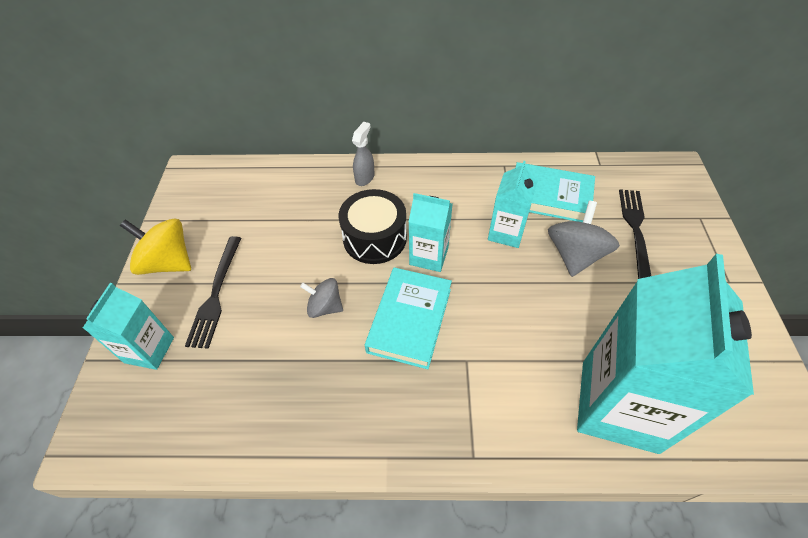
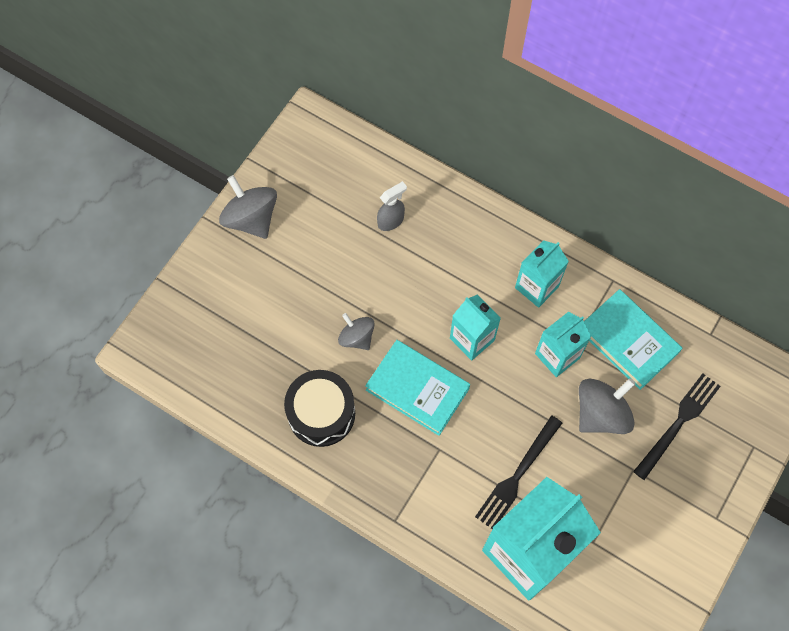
camera: 30 degrees right, 15 degrees up
(149, 350) = (206, 297): turquoise carton -> turquoise carton (536, 287)
(168, 262) = (251, 218): yellow spinning top -> grey spinning top
(216, 294) = (276, 274): black fork -> black fork (517, 475)
(365, 177) = (468, 219): grey spray bottle -> grey spray bottle (391, 221)
(374, 238) = (436, 293): black drum -> black drum (321, 413)
(410, 320) = (417, 389): turquoise book -> turquoise book turned 75 degrees clockwise

